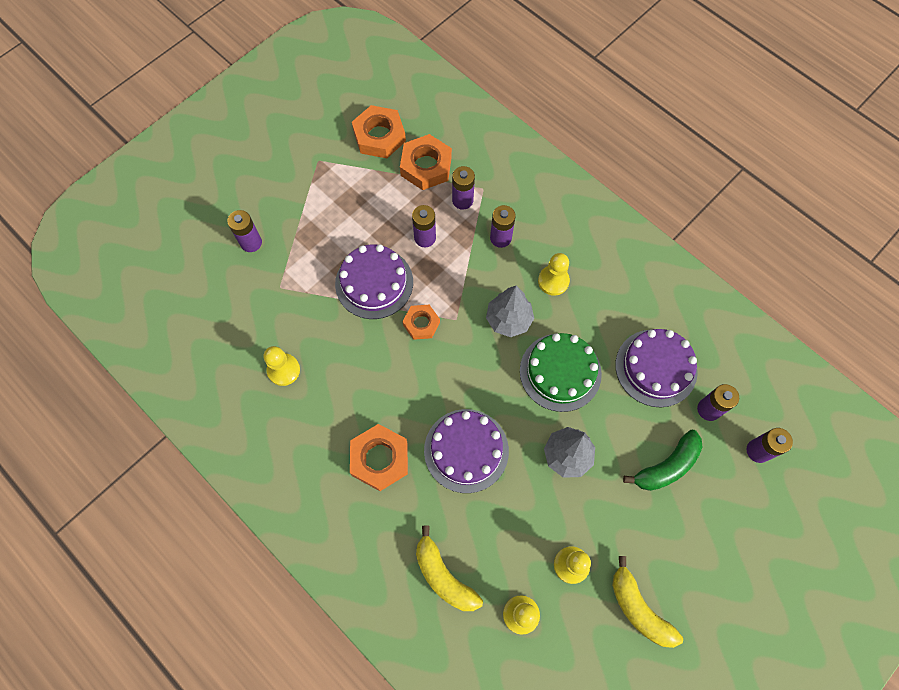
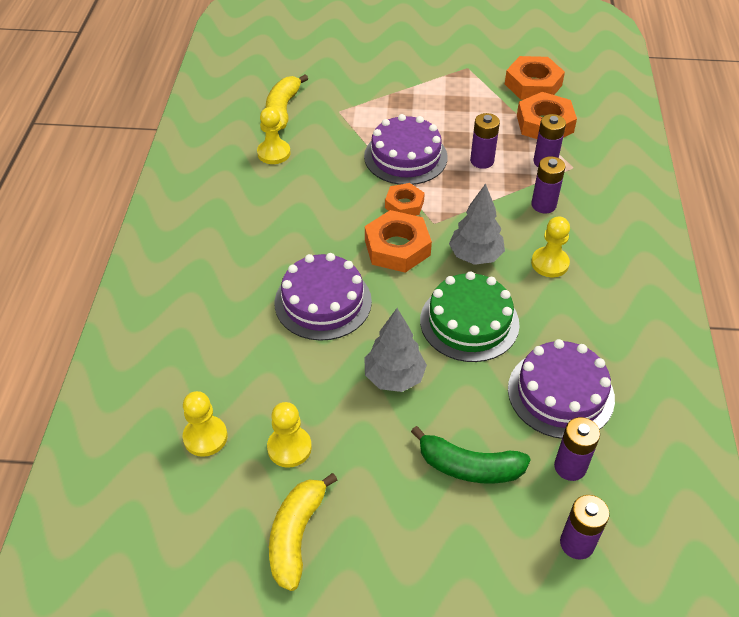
camera: 50 degrees right, 20 degrees down
(251, 242) = (356, 76): purple battery -> none
(380, 459) = (257, 252): orange nut -> orange nut (397, 247)
(443, 576) = (192, 357): yellow banana -> yellow banana (283, 109)

